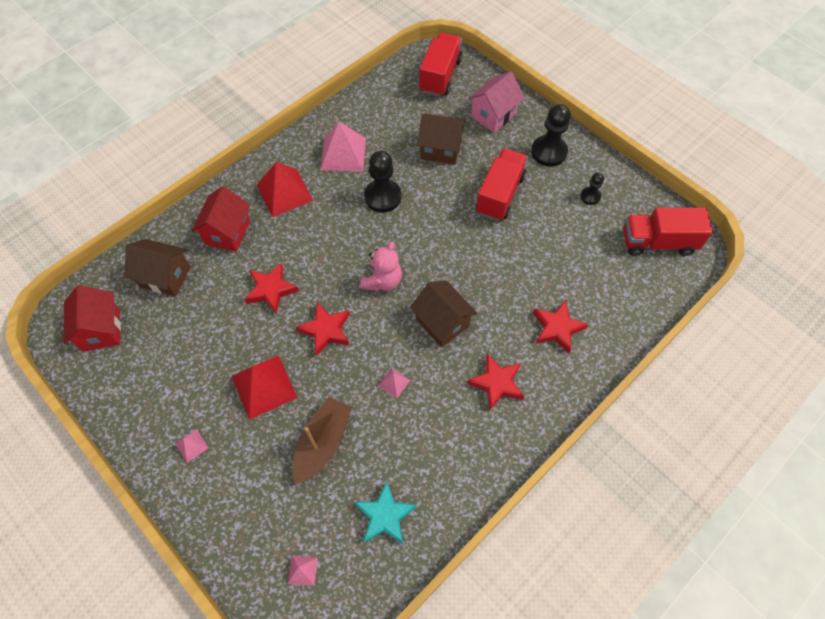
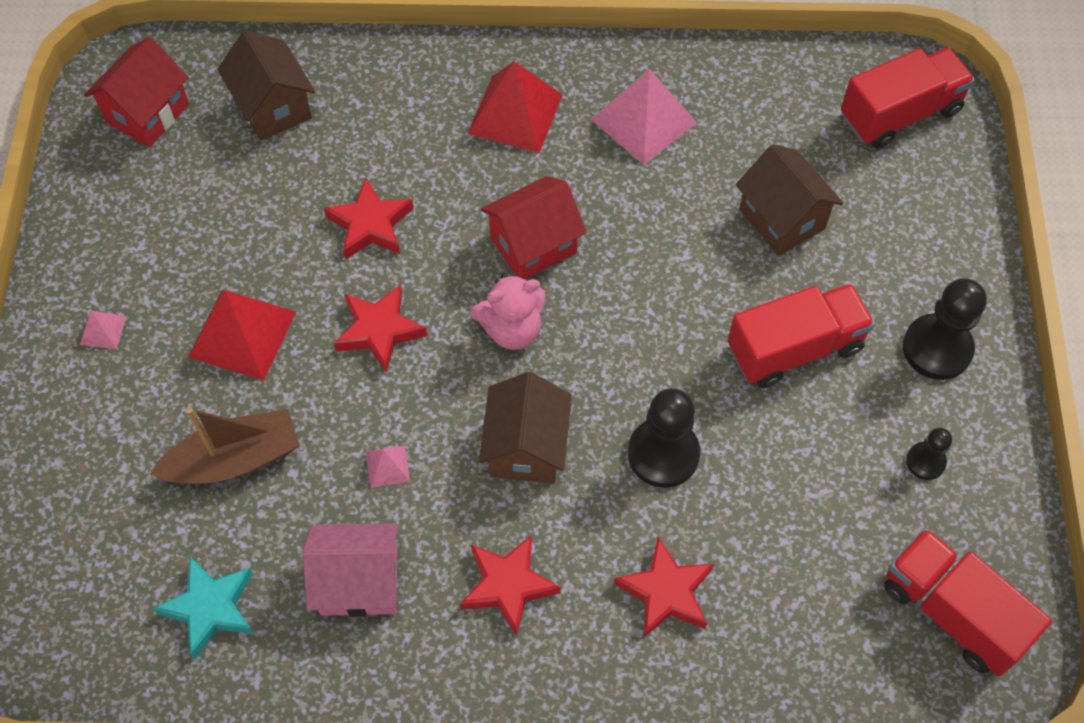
camera: 45 degrees right, 0 degrees up
(227, 232) = (396, 110): red house -> red house (533, 245)
(302, 570) = (67, 577): pink pyramid -> none
(383, 197) = (631, 220): black pawn -> black pawn (663, 454)
(493, 115) = (914, 230): pink house -> pink house (359, 582)

